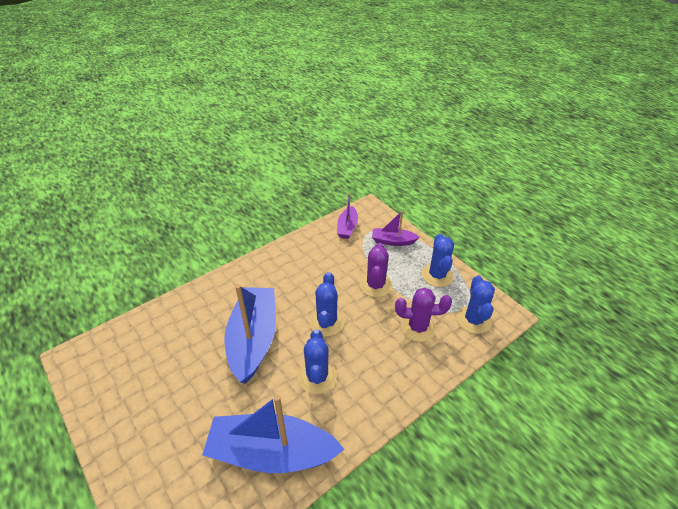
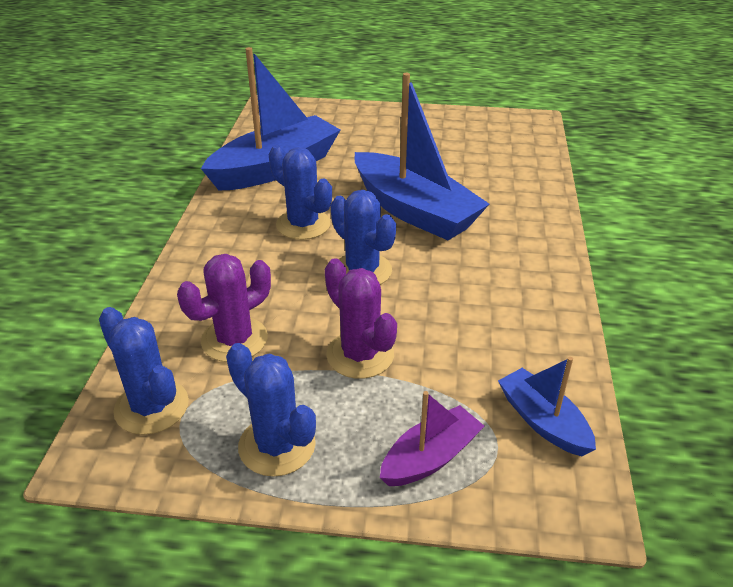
camera: 135 degrees right, 5 degrees down
(347, 227) = (543, 421): purple boat -> blue boat

